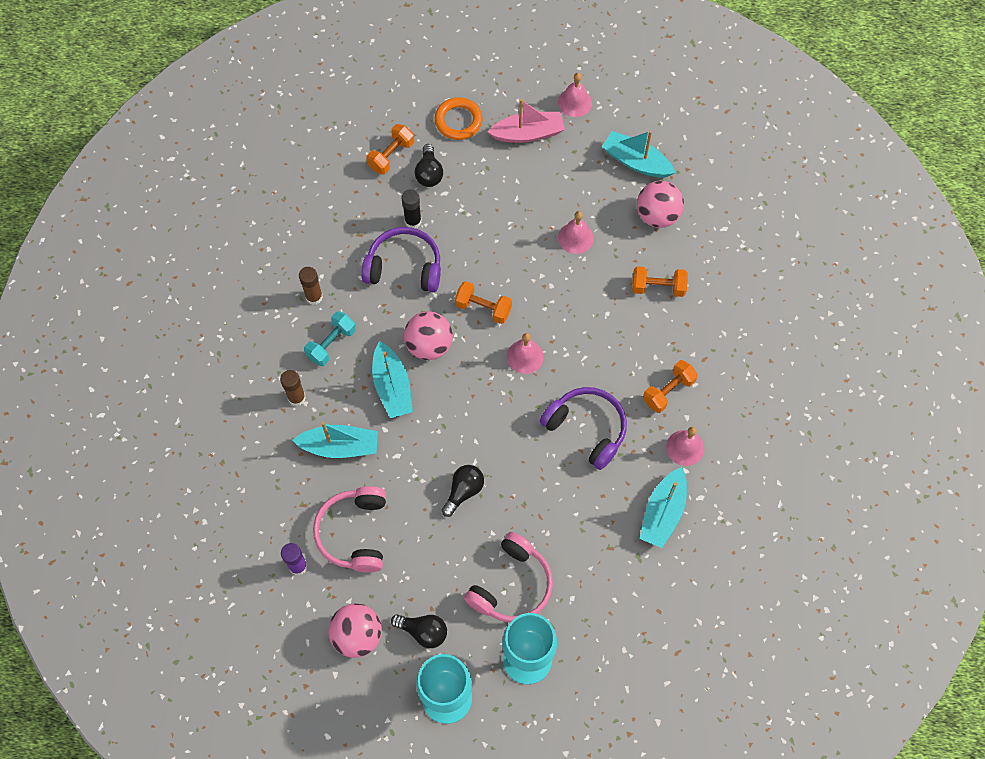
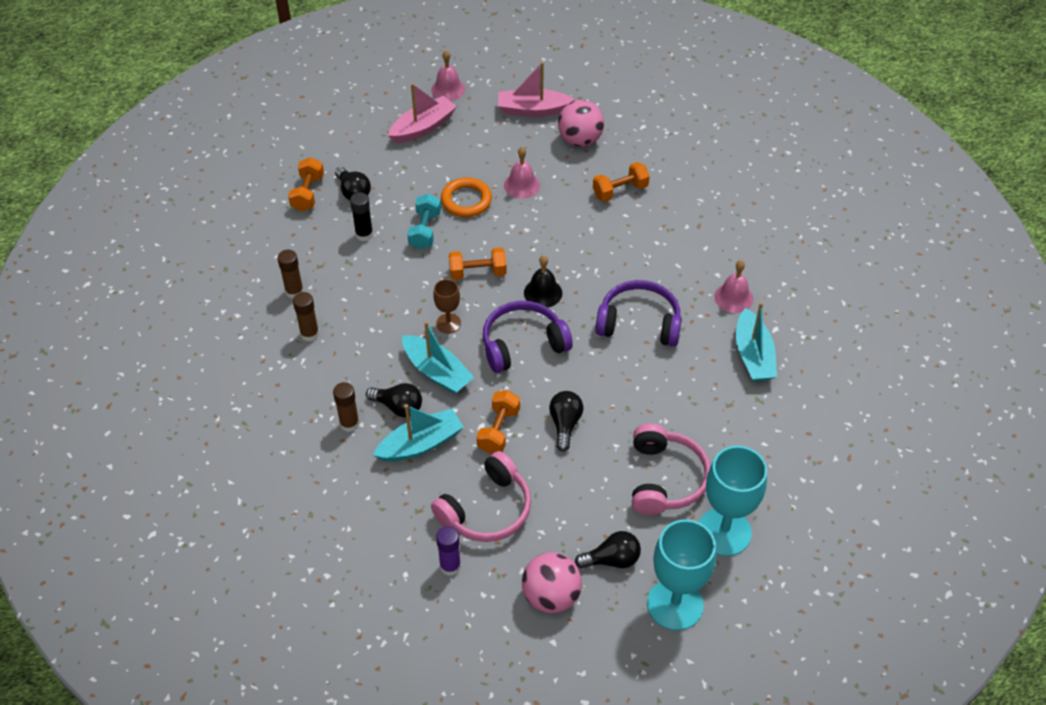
camera: 30 degrees left, 15 degrees down
(325, 249) = (294, 291): none -> brown glue stick
(331, 344) = (353, 364): turquoise dumbbell -> turquoise dumbbell (425, 230)
(343, 403) = (398, 407): none -> black light bulb
(355, 533) = (486, 509): pink headphones -> pink headphones turned 105 degrees counterclockwise
(404, 267) = (381, 273): purple headphones -> purple headphones (523, 344)
(429, 345) = (448, 323): pink ball -> brown goblet
(458, 121) = (352, 143): orange ring -> orange ring (466, 200)
(525, 356) = (543, 293): pink bell -> black bell
(636, 162) = (533, 110): turquoise boat -> pink boat
(668, 391) = (687, 262): orange dumbbell -> orange dumbbell (498, 430)

